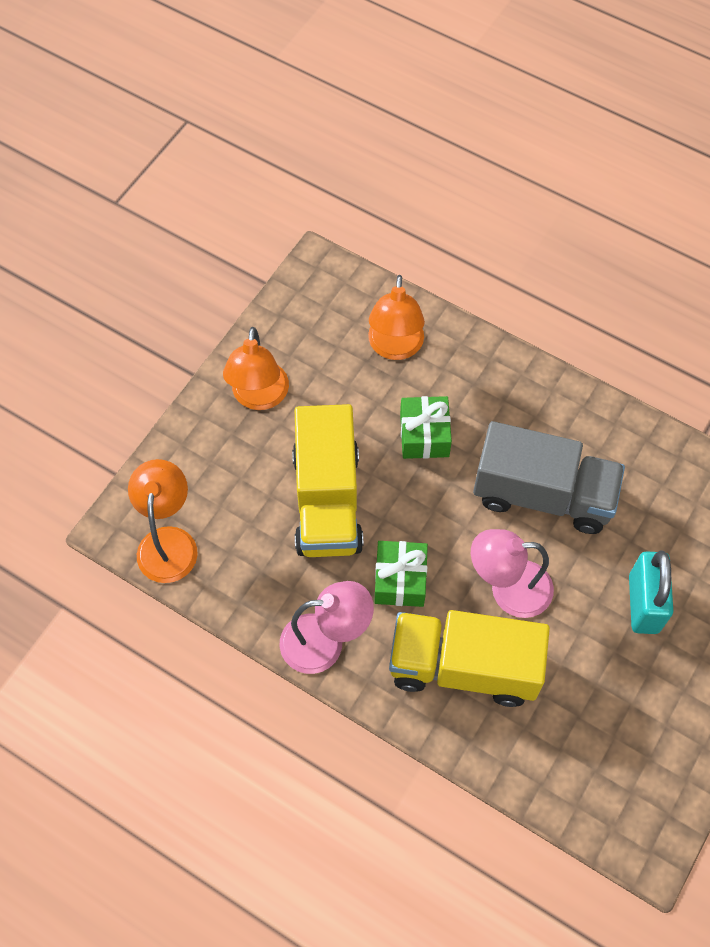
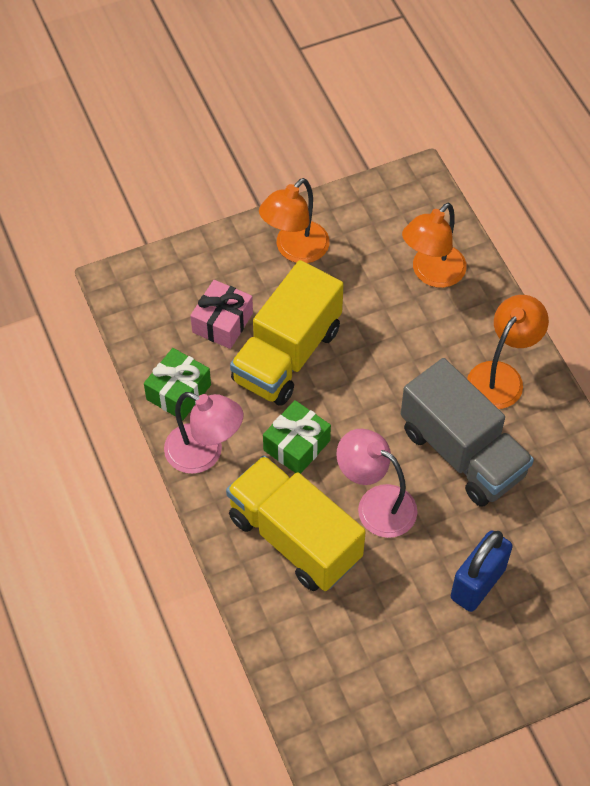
camera: 35 degrees right, 5 degrees down
(168, 542) = (146, 313): orange lamp -> orange lamp (501, 376)
(246, 506) = (222, 323): none -> pink gift
(424, 435) = (402, 352): green gift -> green gift (178, 392)
(643, 604) = (478, 583): turquoise padlock -> blue padlock

